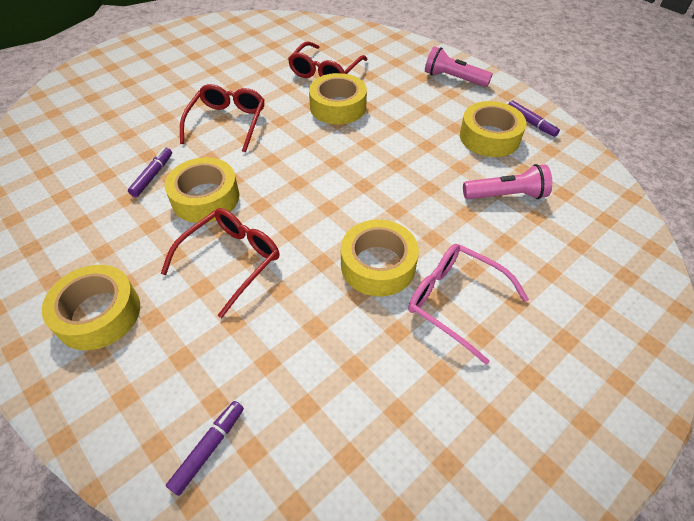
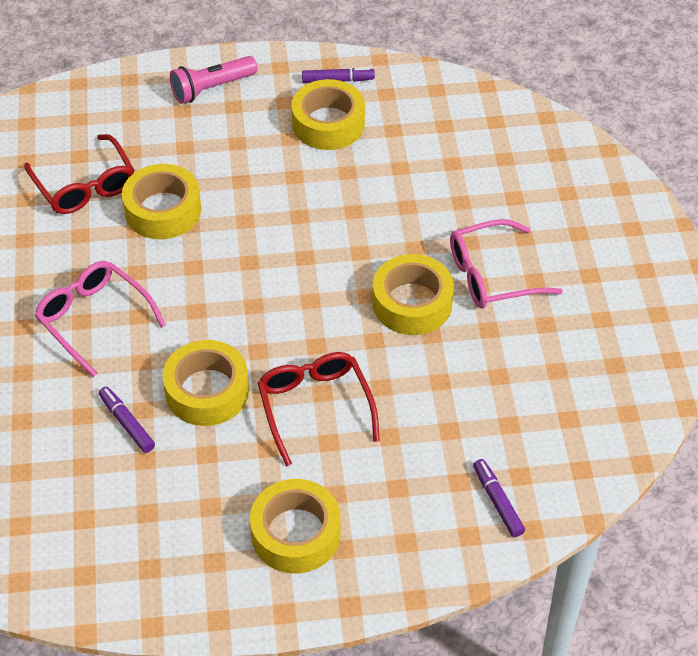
camera: 55 degrees left, 0 degrees up
(227, 123) = (94, 320): red glasses -> pink glasses
(506, 195) = (411, 165): pink flashlight -> none

